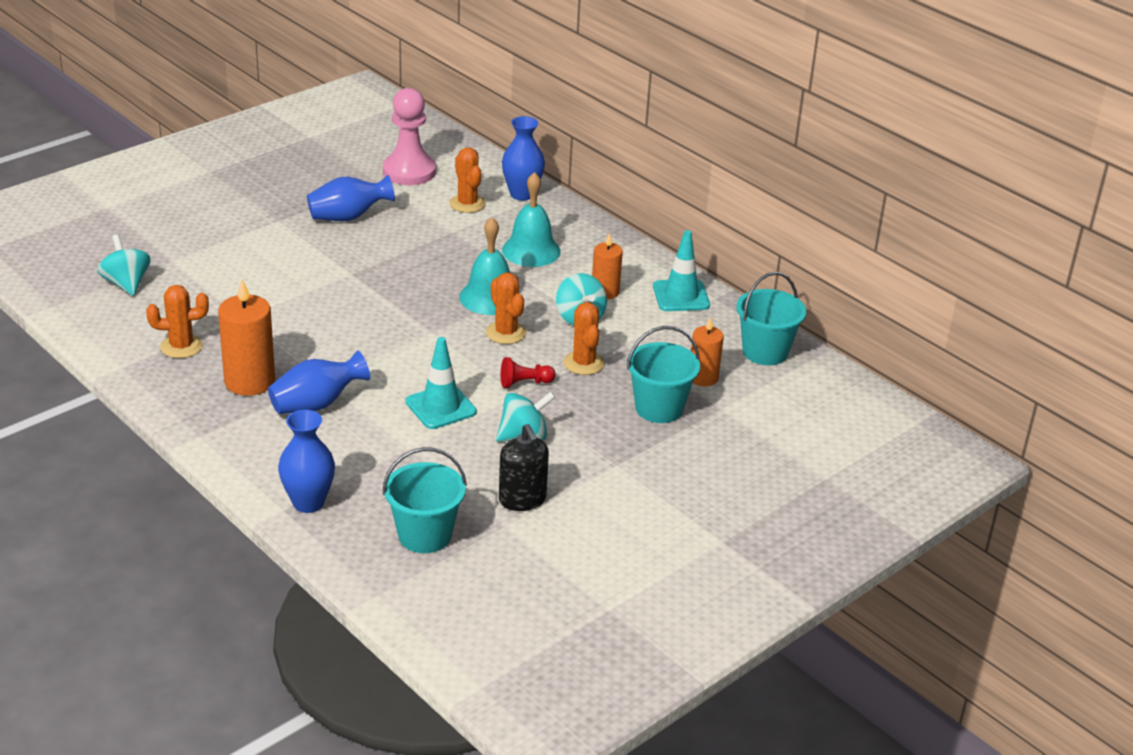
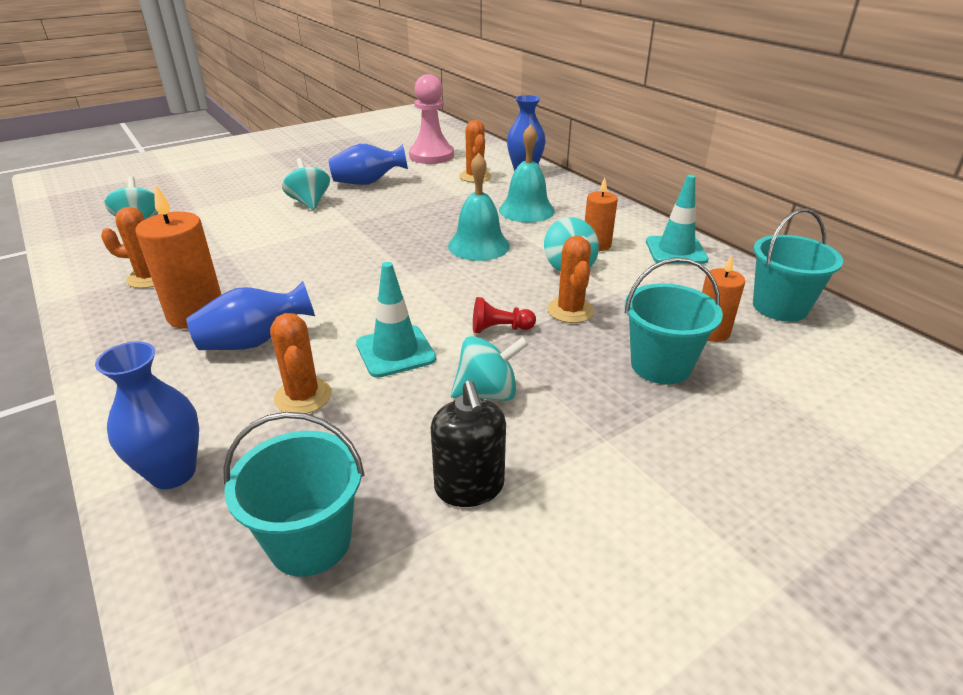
camera: 10 degrees right, 0 degrees up
(295, 248) = (309, 203): none -> turquoise spinning top
(506, 333) = (488, 277): orange cactus -> orange cactus (303, 396)

